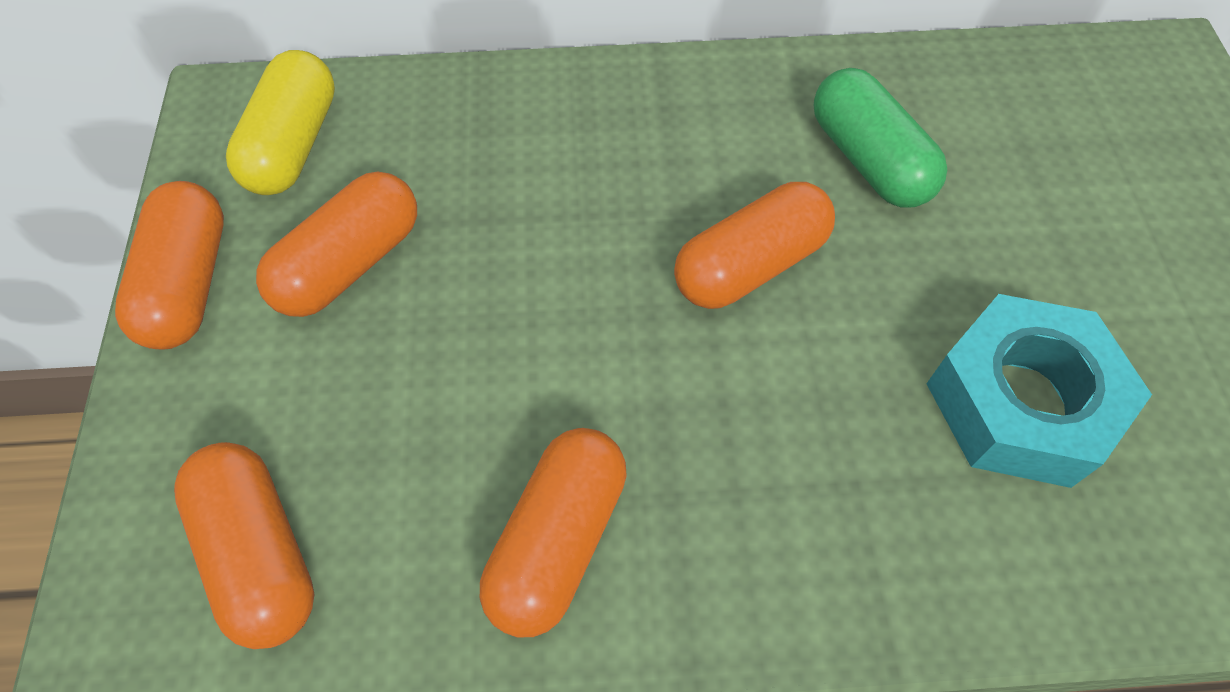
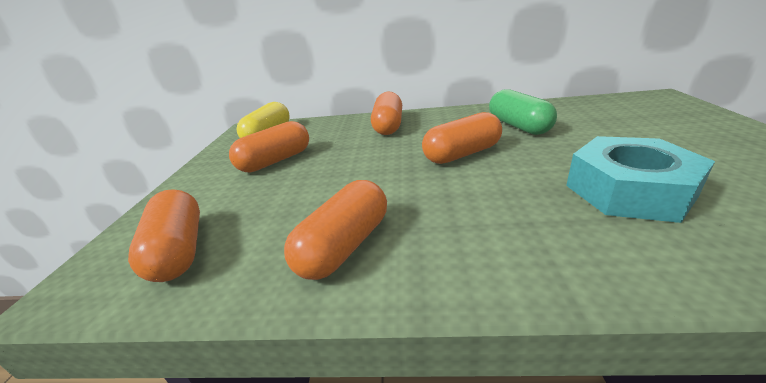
camera: 10 degrees right, 30 degrees down
(188, 284) = (205, 168): orange capsule -> orange capsule (388, 126)

